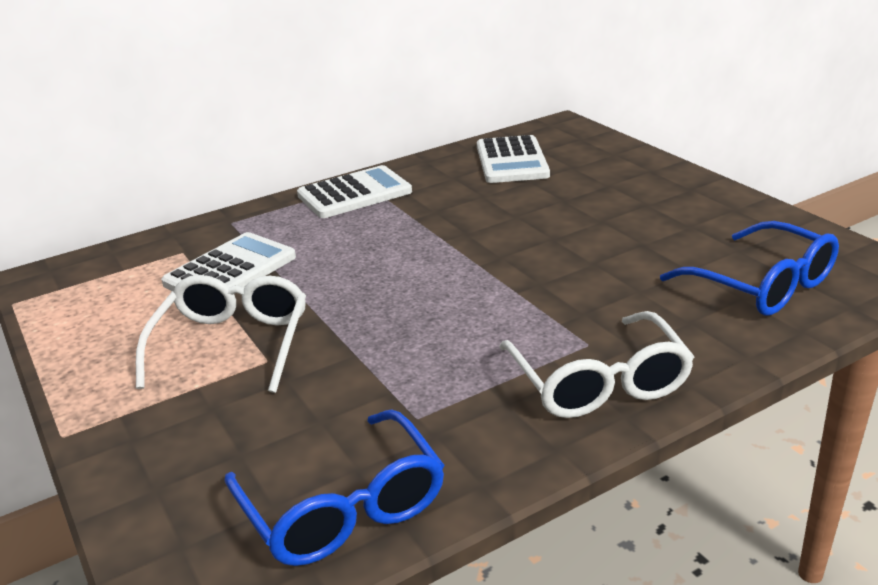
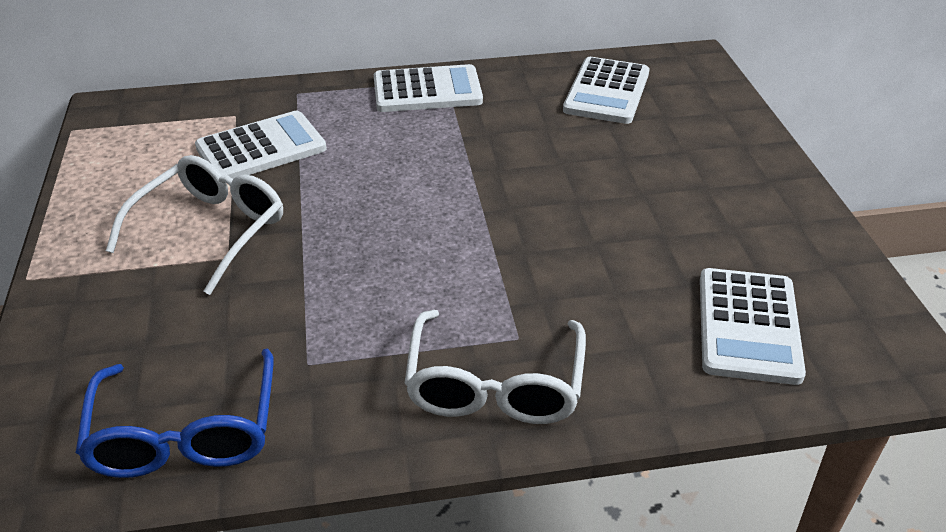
camera: 20 degrees right, 10 degrees up
(760, 284) = (748, 326): blue glasses -> white calculator

